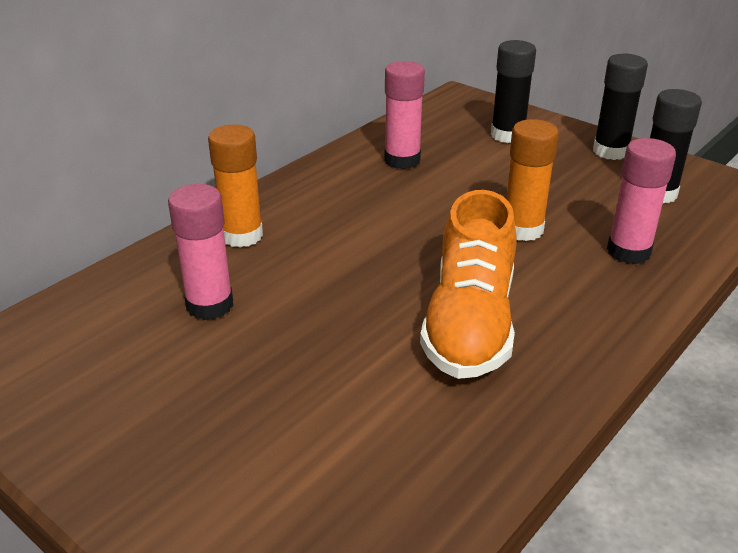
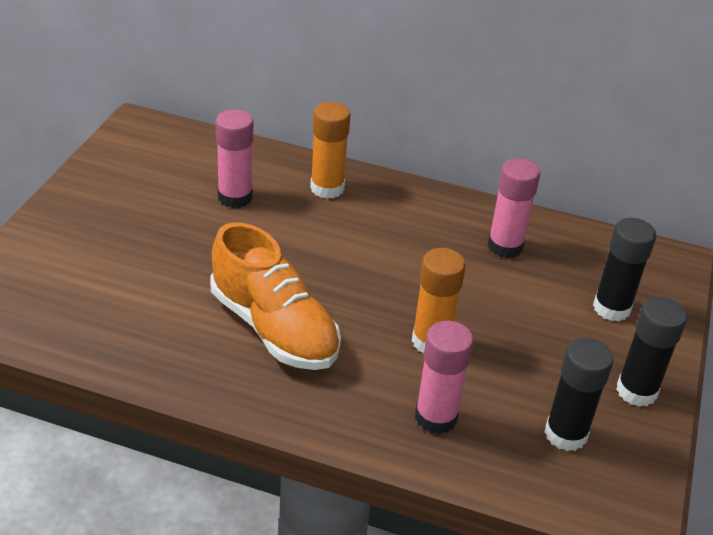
camera: 65 degrees right, 5 degrees up
(469, 323) = (274, 328): orange shoe -> orange shoe turned 120 degrees counterclockwise

